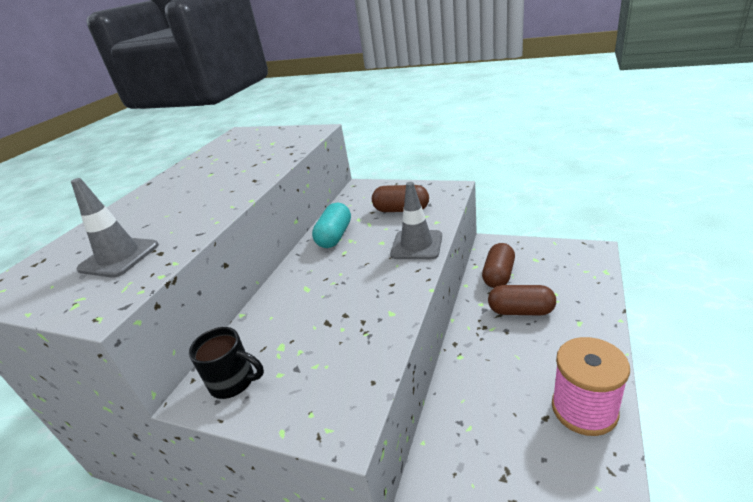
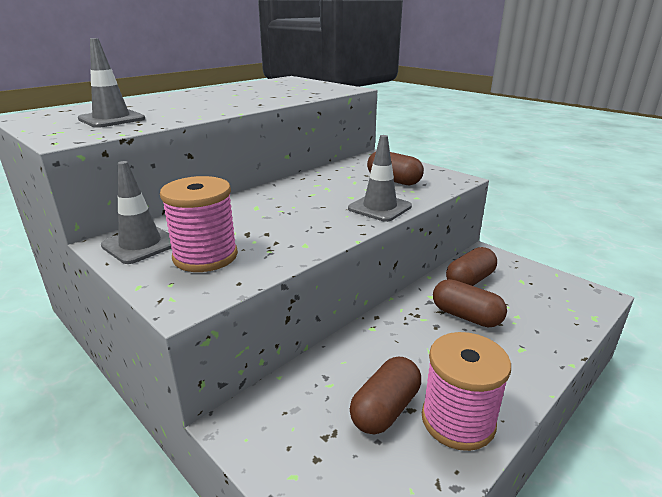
camera: 20 degrees right, 5 degrees down
(234, 382) = (140, 244): black mug -> grey traffic cone
(313, 367) = (205, 256): none -> pink spool
(335, 236) = (316, 182): turquoise capsule -> none
(527, 427) = (385, 409): none -> brown capsule

